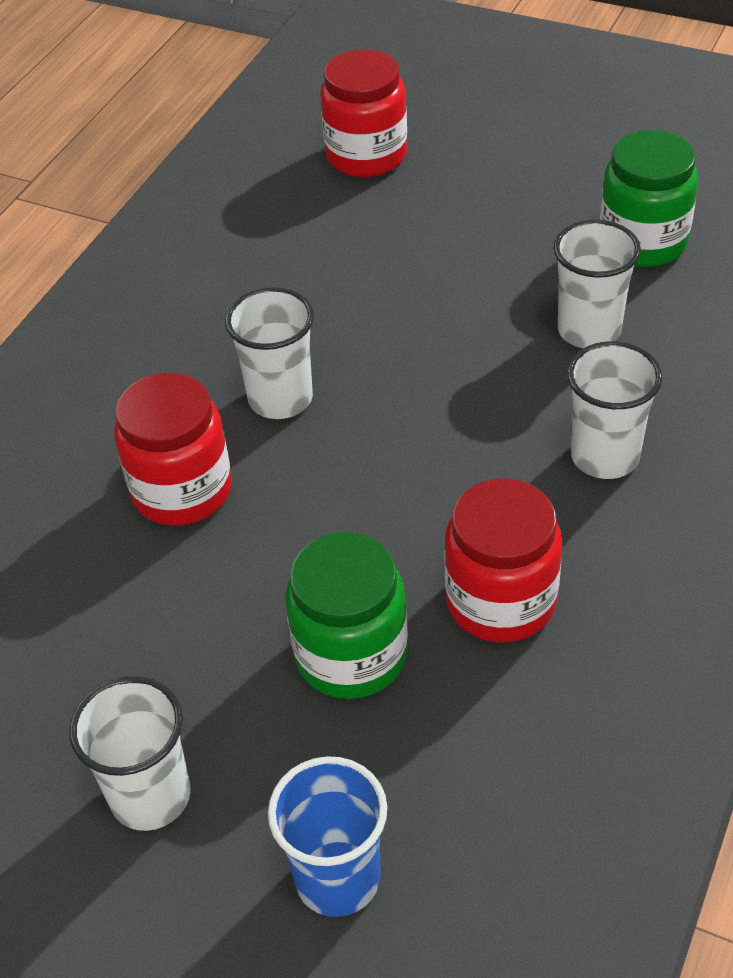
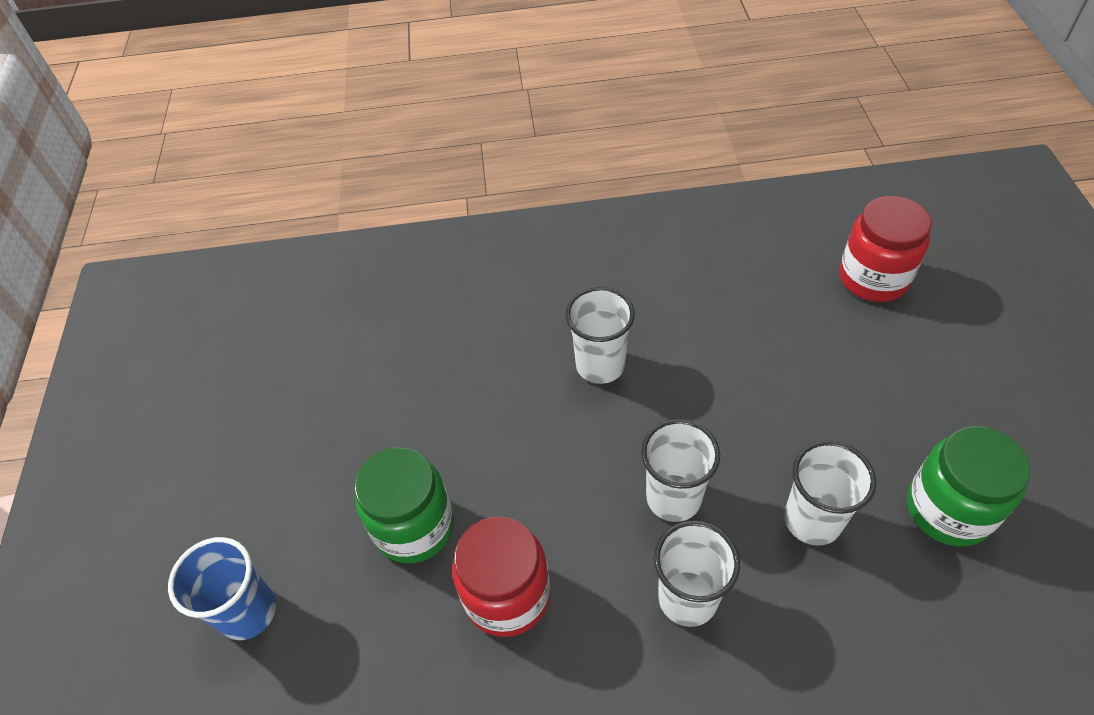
camera: 60 degrees right, 5 degrees up
(150, 796) = (265, 478): white cup -> white cup (673, 497)
(182, 490) = (490, 359): red jar -> none

